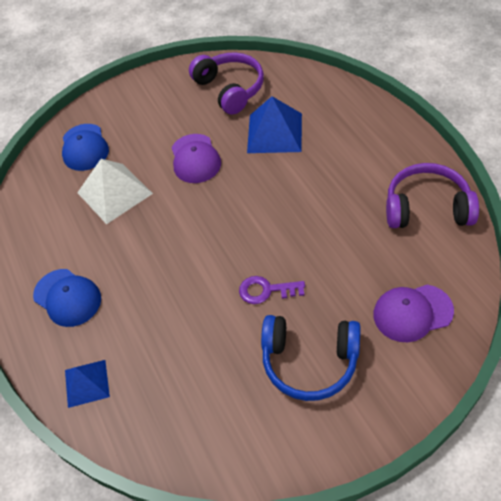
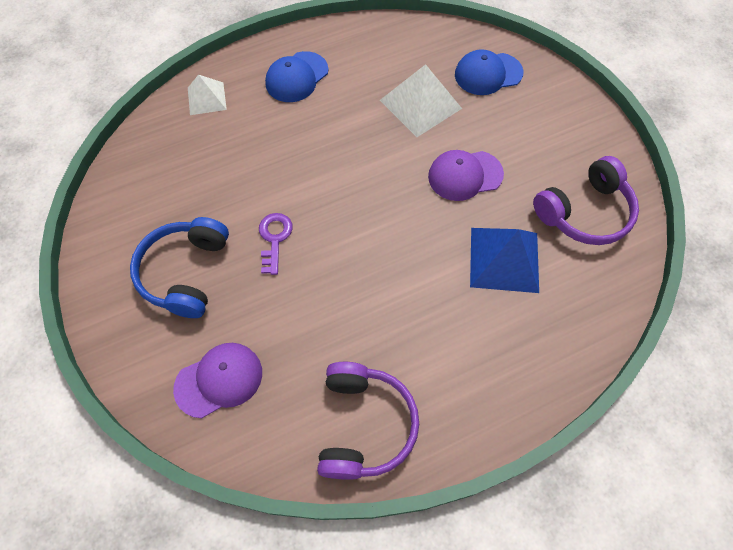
camera: 85 degrees right, 10 degrees up
(86, 383) = (206, 98): blue pyramid -> white pyramid
(412, 313) = (219, 380): purple cap -> purple cap turned 75 degrees clockwise

